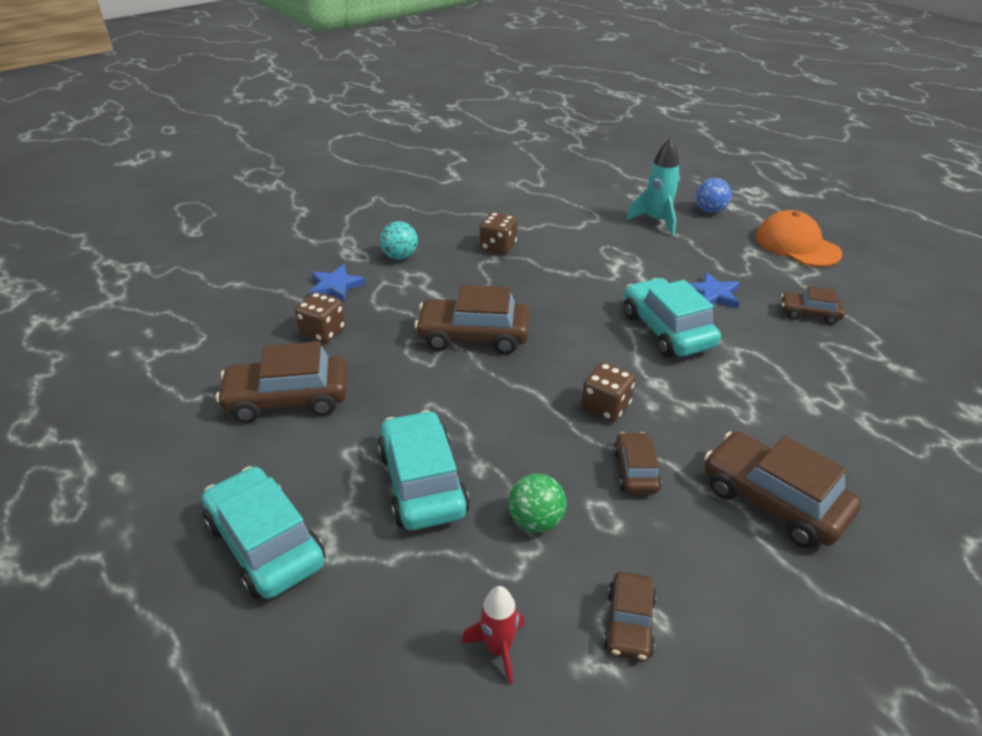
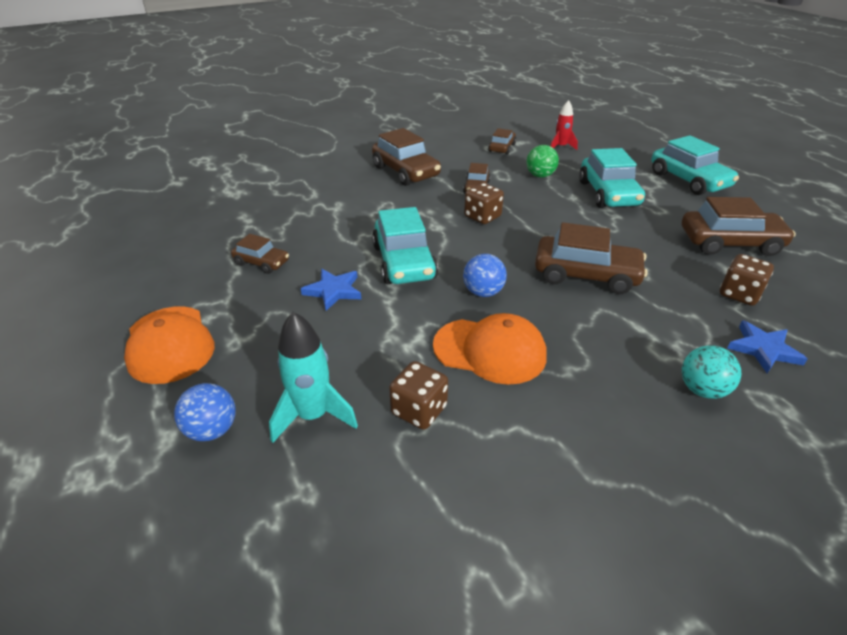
camera: 170 degrees left, 0 degrees up
(498, 247) = (564, 391): brown dice -> brown dice (419, 410)
(555, 264) = (490, 350): none -> orange cap
(574, 308) = (483, 292): none -> blue ball

